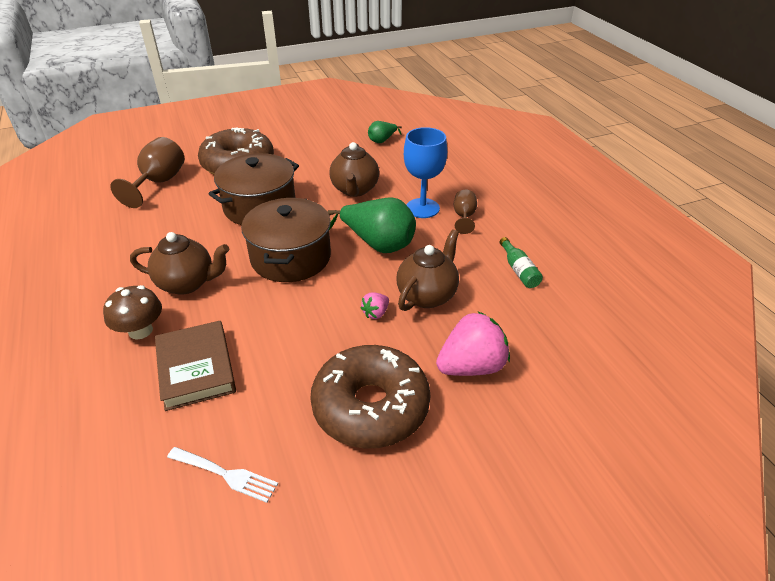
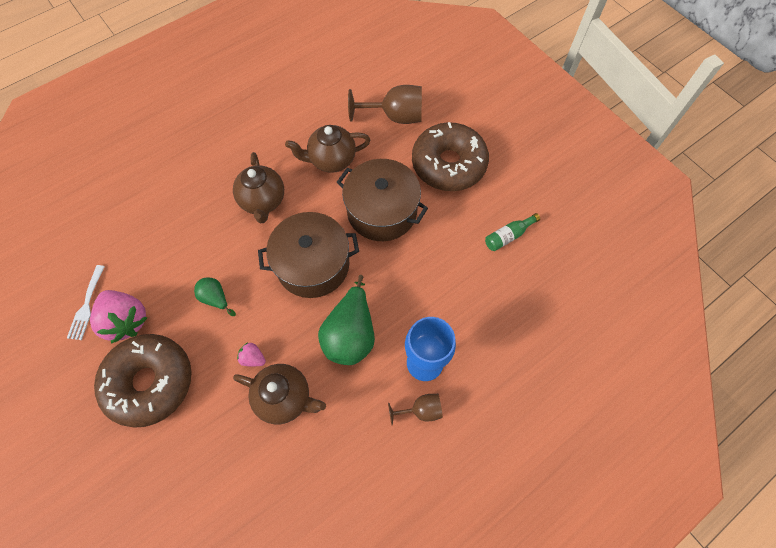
camera: 75 degrees right, 25 degrees up
(140, 330) = (206, 195): brown mushroom -> none
(196, 368) = (174, 248): brown book -> none
(355, 190) = (437, 286): brown teapot -> brown teapot (331, 160)
(382, 140) = (552, 285): green pear -> green pear (216, 298)
(471, 366) = (201, 455): pink strawberry -> pink strawberry (126, 320)
(519, 270) = (341, 484): green bottle -> green bottle (508, 236)

